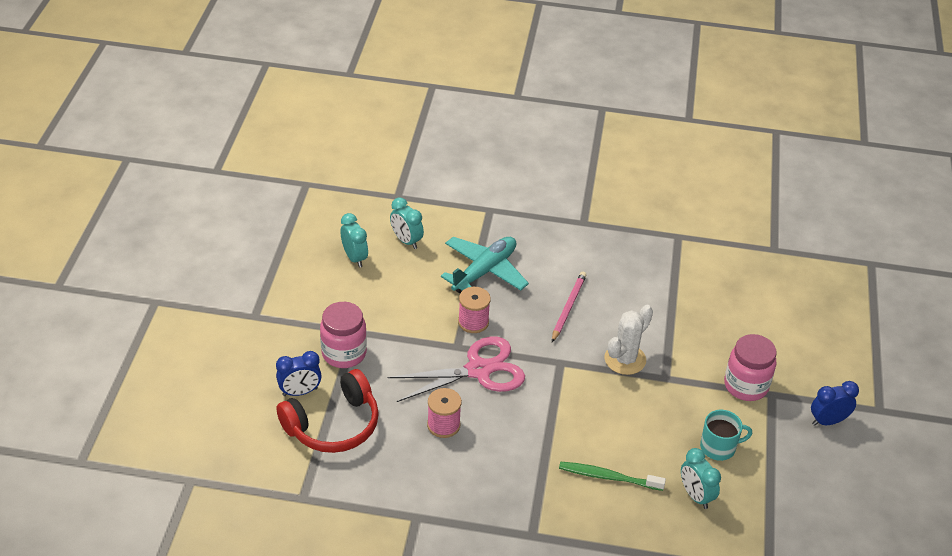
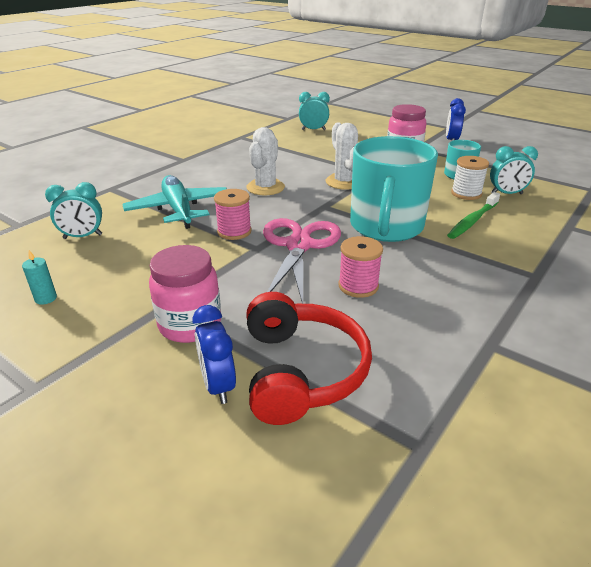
camera: 60 degrees left, 10 degrees down
(300, 392) = (218, 385): blue clock -> blue clock turned 150 degrees clockwise
(327, 270) = (46, 298): none -> turquoise candle
(354, 258) = (57, 274): turquoise clock -> turquoise clock (313, 130)
(551, 417) = (386, 226): none -> turquoise mug
(568, 307) = (265, 187): pink pencil -> white cactus
(670, 462) = (466, 193): none -> white spool

